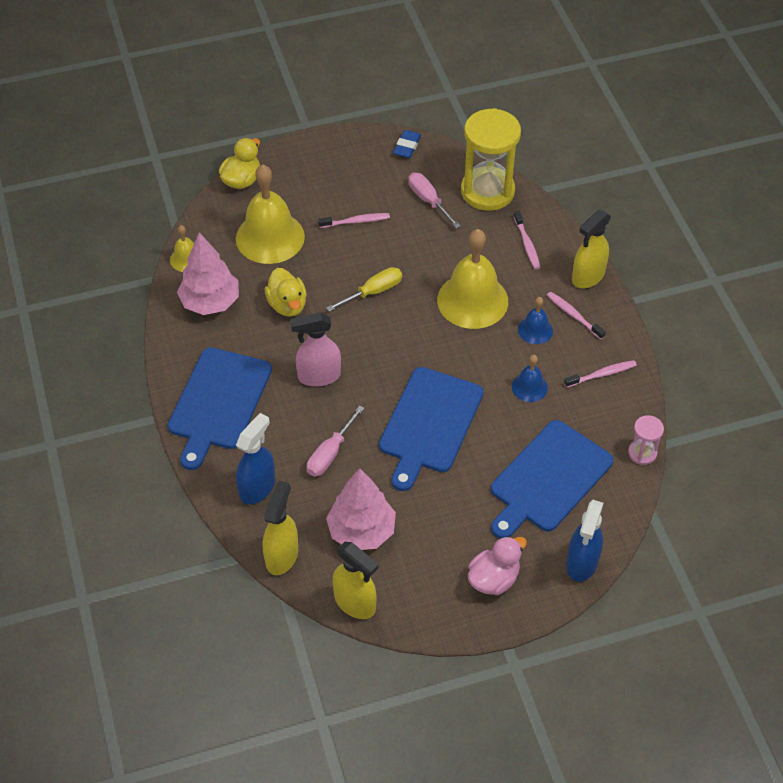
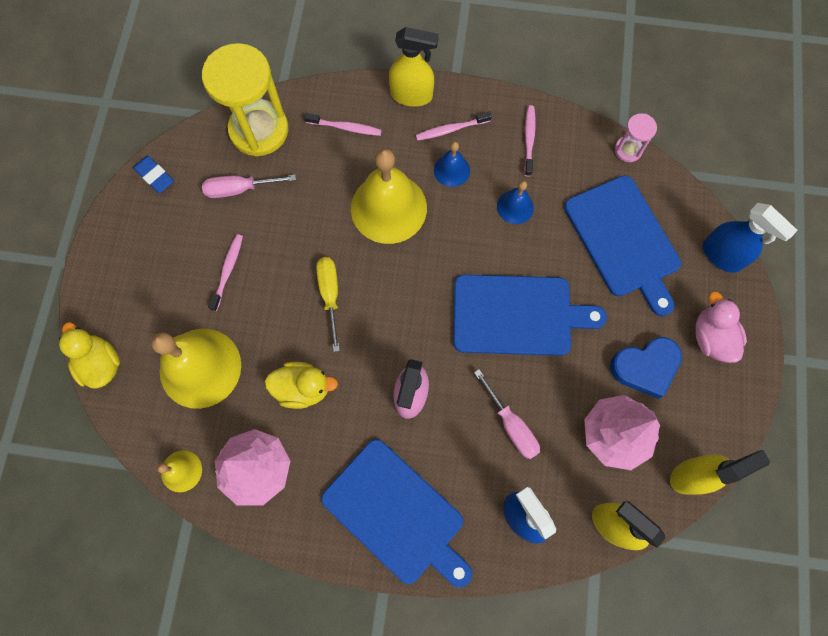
camera: 65 degrees left, 20 degrees up
(429, 424) = (517, 315): blue cutting board -> blue cutting board turned 45 degrees counterclockwise
(435, 535) = (645, 367): none -> blue heart
(588, 276) = (412, 95): yellow spray bottle -> yellow spray bottle turned 60 degrees counterclockwise

